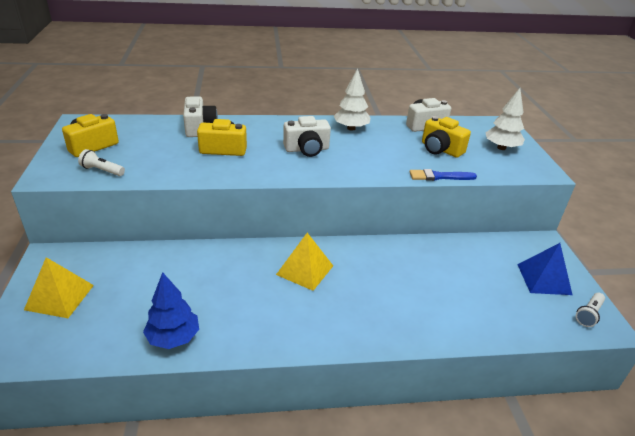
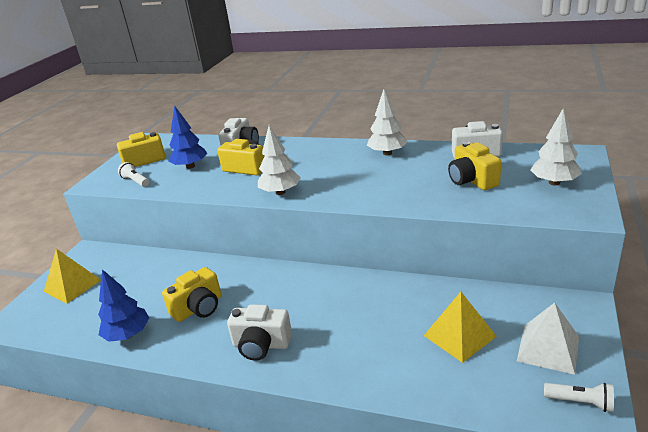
camera: 30 degrees right, 5 degrees down
(157, 150) = (190, 166): none -> blue tree
(233, 296) = (198, 308): none -> yellow camera
(280, 171) = (280, 192): none -> white tree
(305, 270) = (279, 294): yellow pyramid -> yellow pyramid (460, 336)
(307, 149) = (323, 172): white camera -> white camera (261, 345)
(439, 176) = (444, 210): blue brush -> none
(544, 279) = (548, 348): blue pyramid -> white pyramid
(588, 314) = (580, 402): white flashlight -> white flashlight turned 135 degrees counterclockwise

